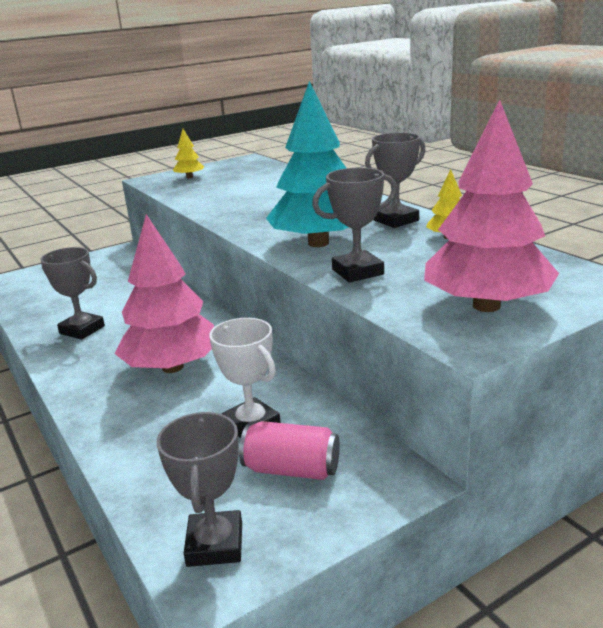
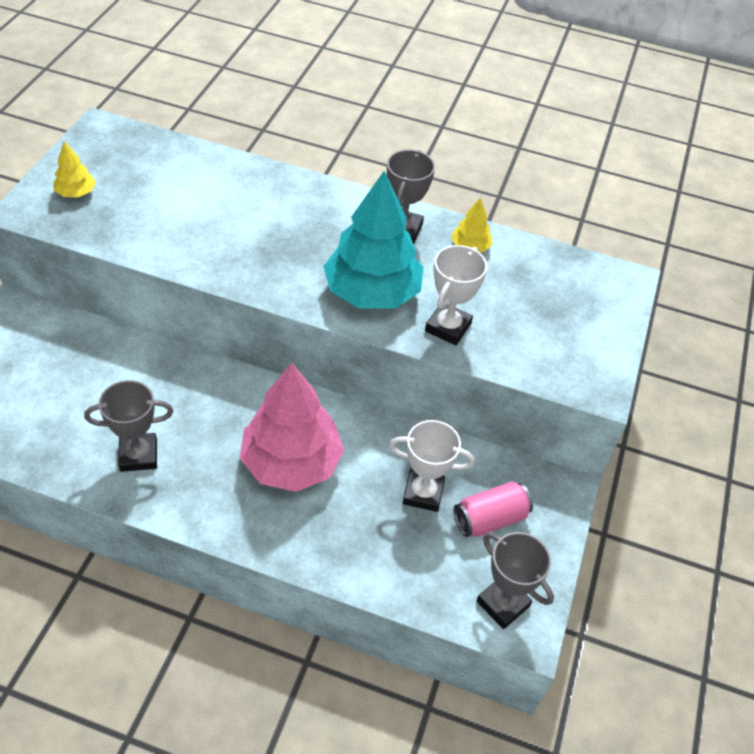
camera: 45 degrees left, 25 degrees up
(357, 272) = (448, 327): grey trophy -> white trophy
(486, 306) = (574, 339): pink tree -> none

